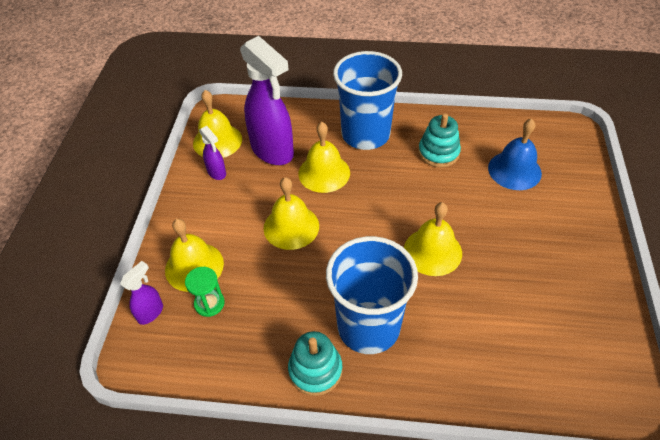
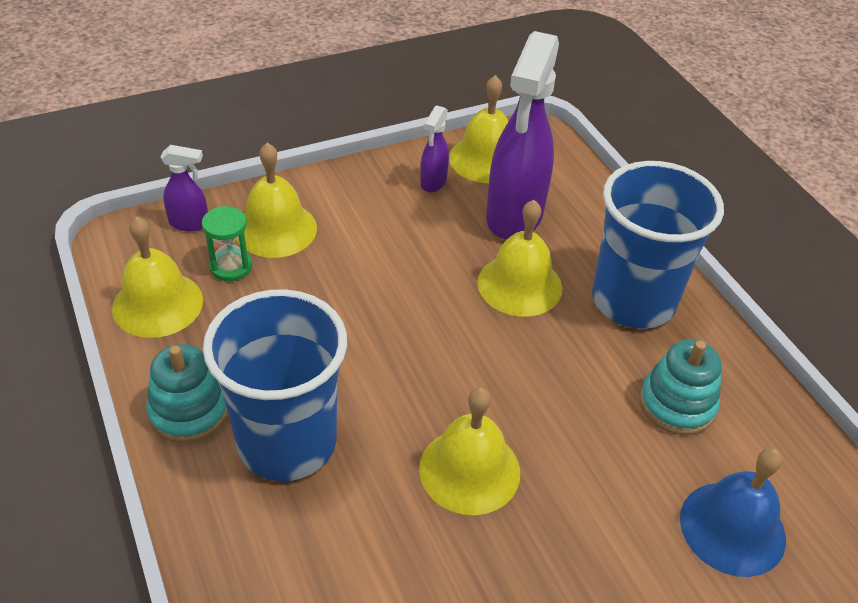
camera: 55 degrees right, 5 degrees down
(291, 227) = (399, 291): yellow bell -> yellow bell (157, 304)

